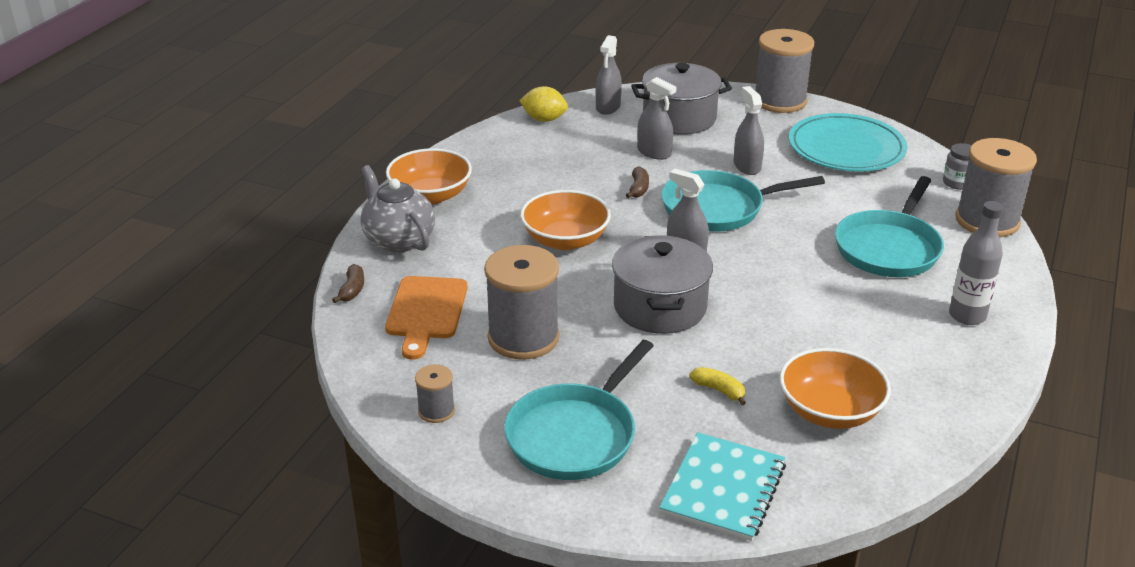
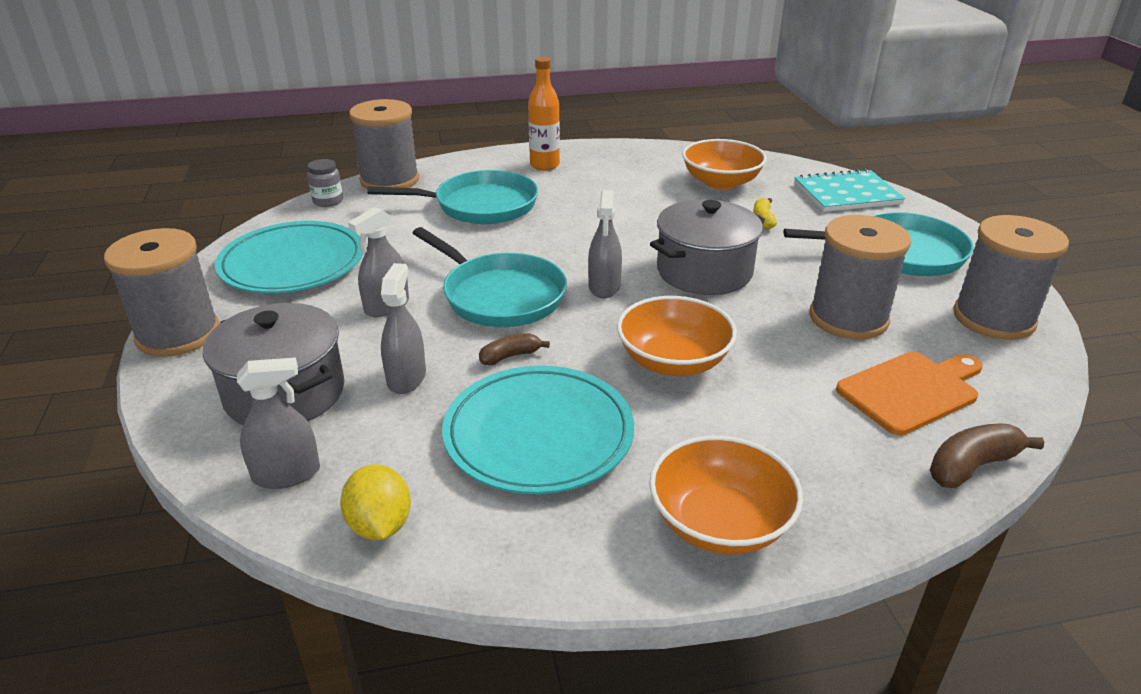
camera: 125 degrees left, 0 degrees up
(352, 290) = (972, 466): brown banana -> brown banana, size x1.54
(398, 240) = (844, 489): grey teapot -> none
(436, 411) = (993, 318): grey spool -> grey spool, size x2.09
(555, 173) = (538, 434): none -> turquoise plate
(967, 316) = (544, 165): grey bottle -> orange bottle

